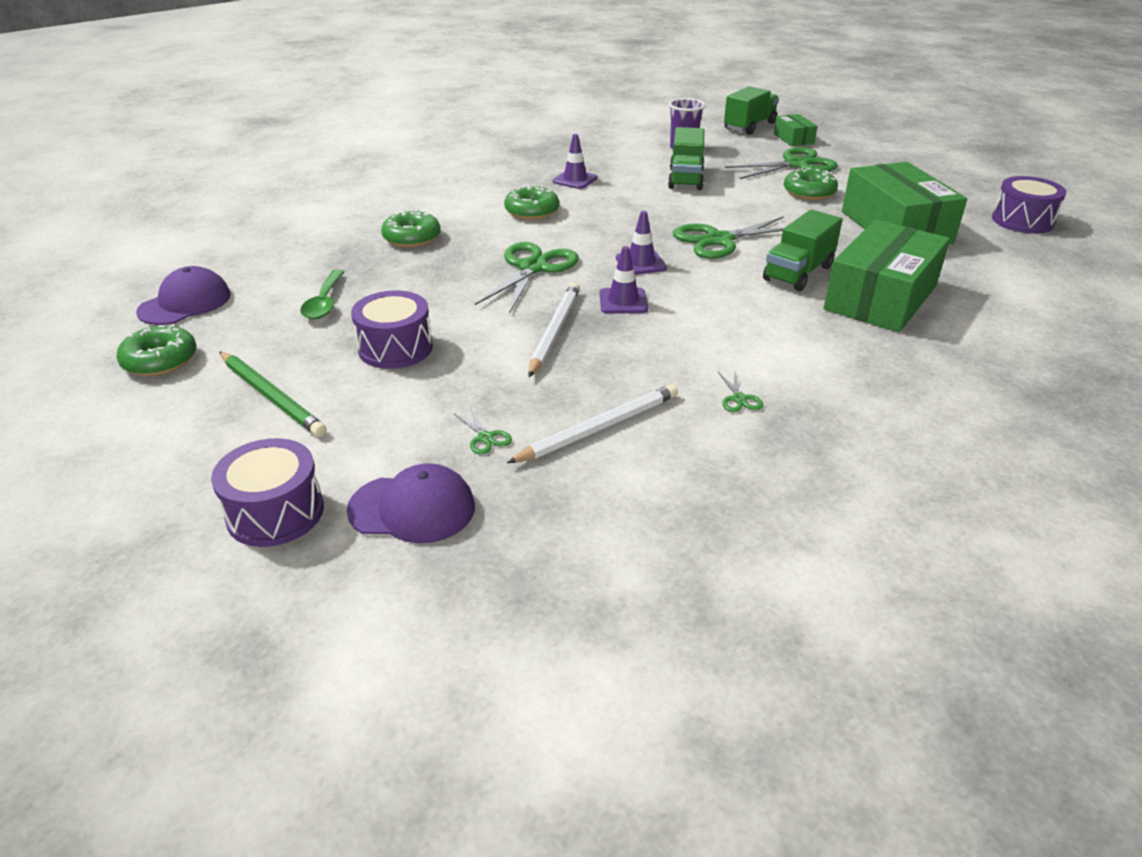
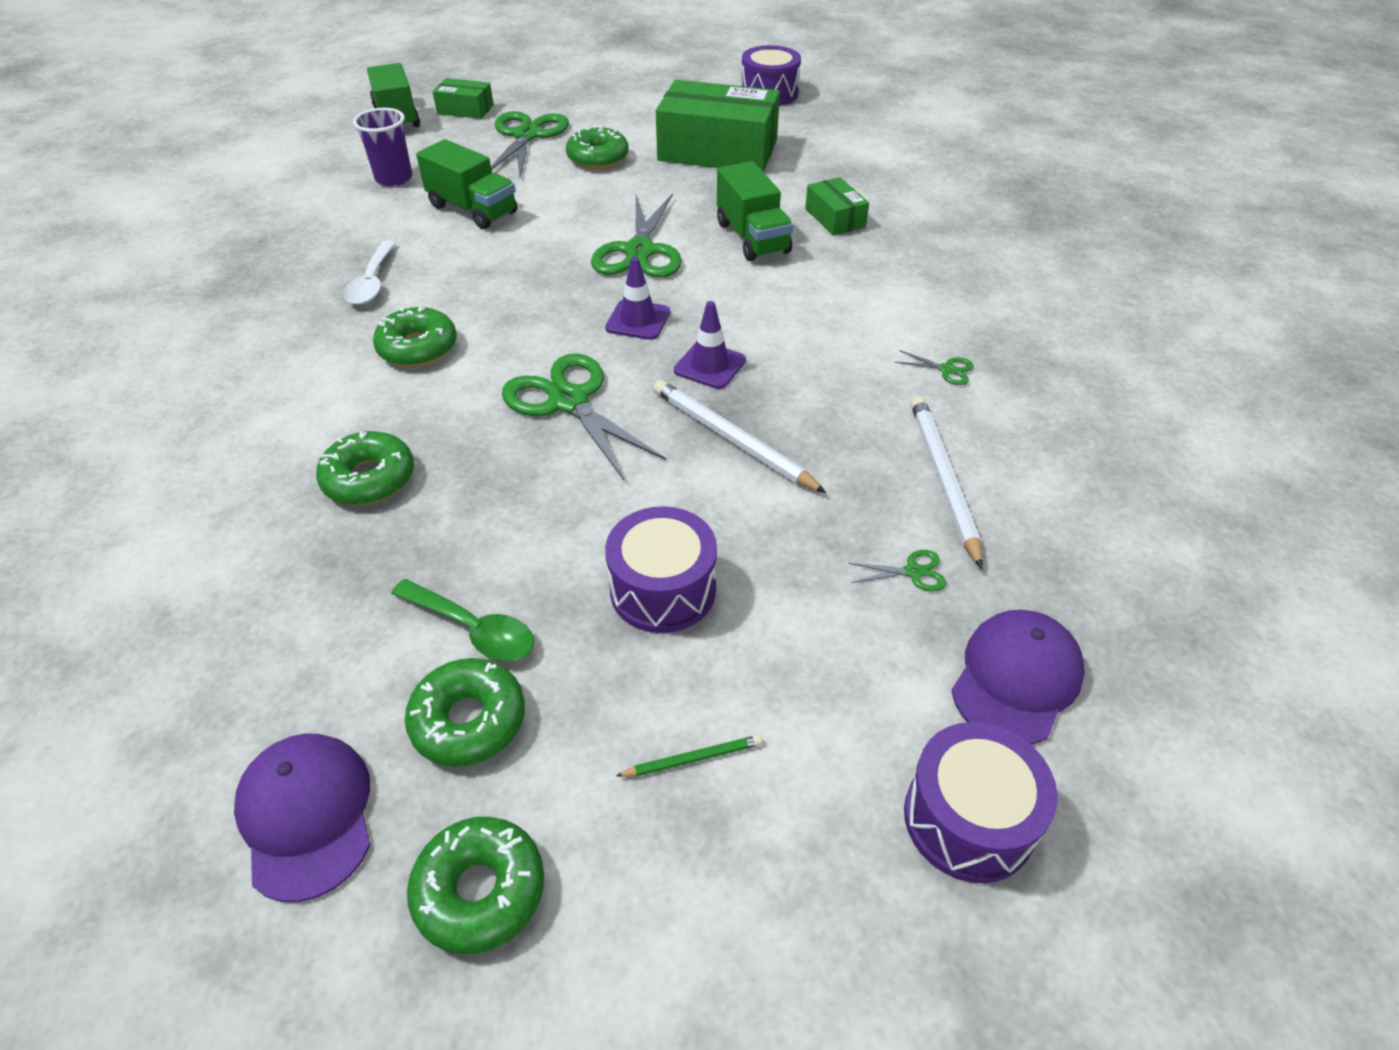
camera: 60 degrees left, 10 degrees up
(262, 322) = (469, 720): none -> green donut
(271, 396) = (693, 758): green pencil -> green pencil, size x0.49
(575, 180) = (372, 282): purple traffic cone -> white spoon
(880, 297) = (835, 218): green box -> green box, size x0.48

